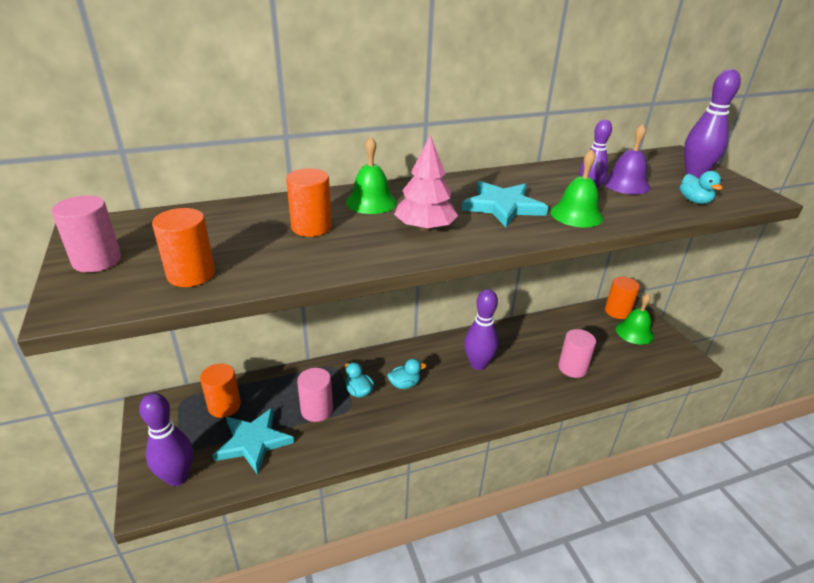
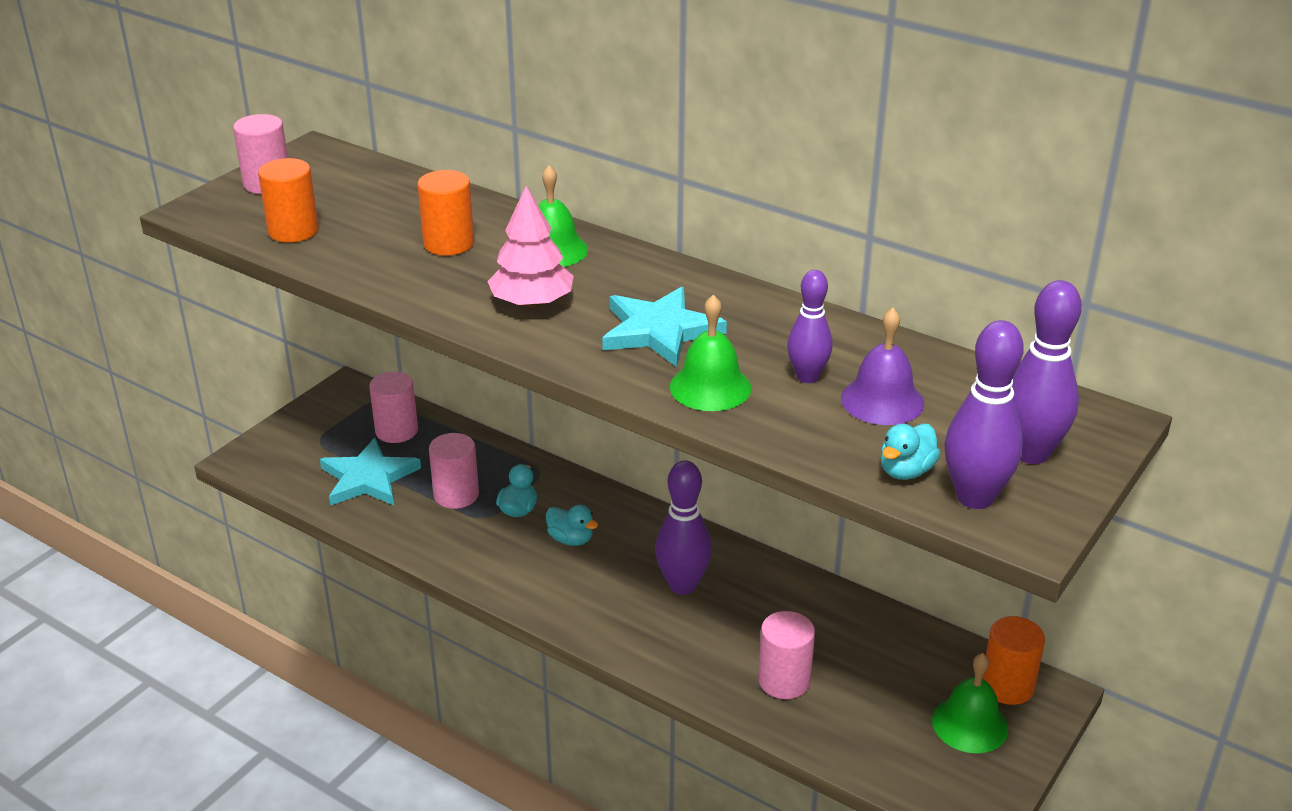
camera: 55 degrees right, 0 degrees up
(177, 477) = (282, 459): purple bowling pin -> purple bowling pin (975, 497)
(224, 406) = (396, 431): orange cylinder -> pink cylinder

